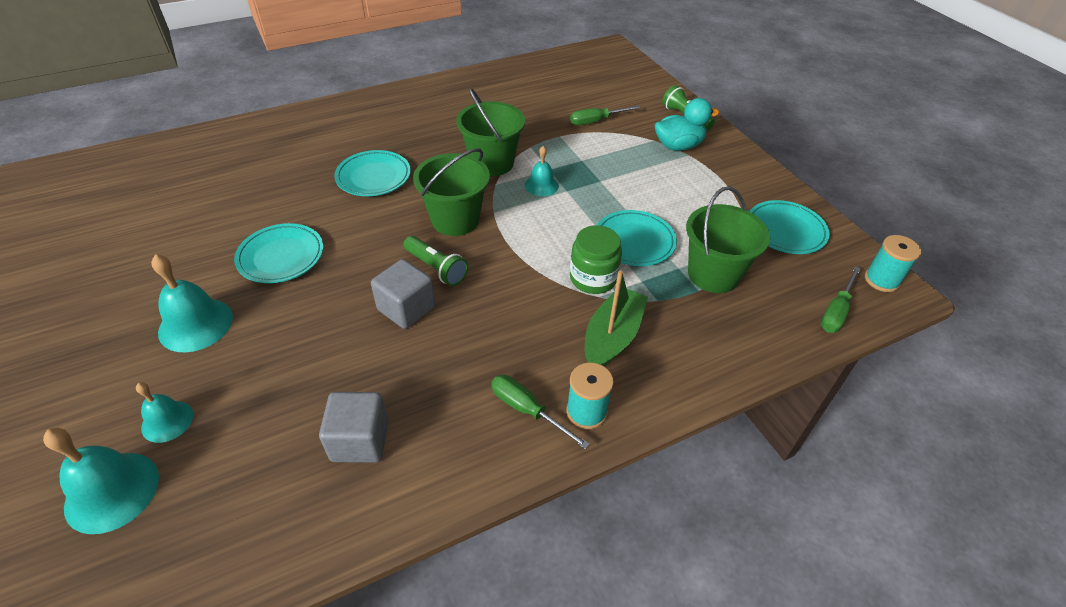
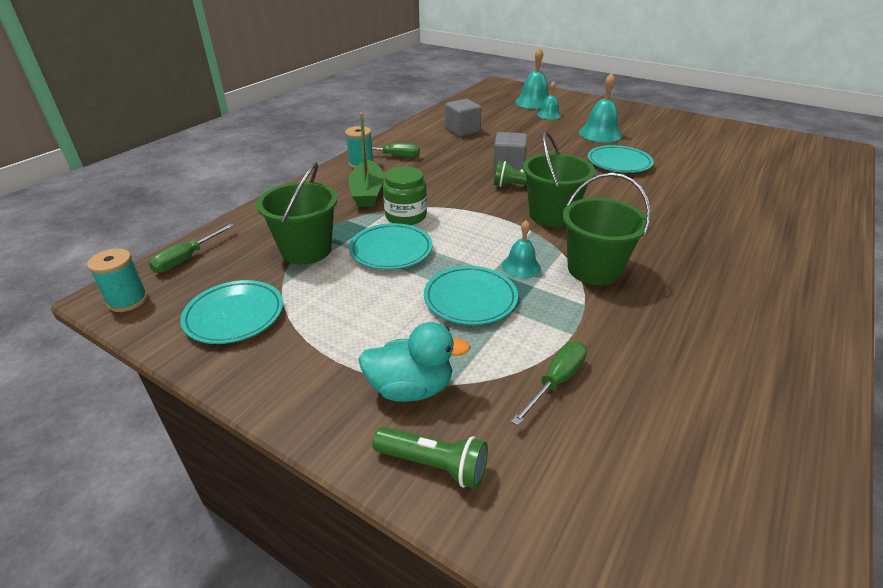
camera: 150 degrees right, 10 degrees down
(373, 177) = (662, 220): turquoise plate -> turquoise plate (470, 299)
(678, 146) = (411, 388): turquoise duck -> turquoise duck turned 135 degrees counterclockwise
(836, 311) = (187, 259): green screwdriver -> green screwdriver turned 150 degrees counterclockwise

